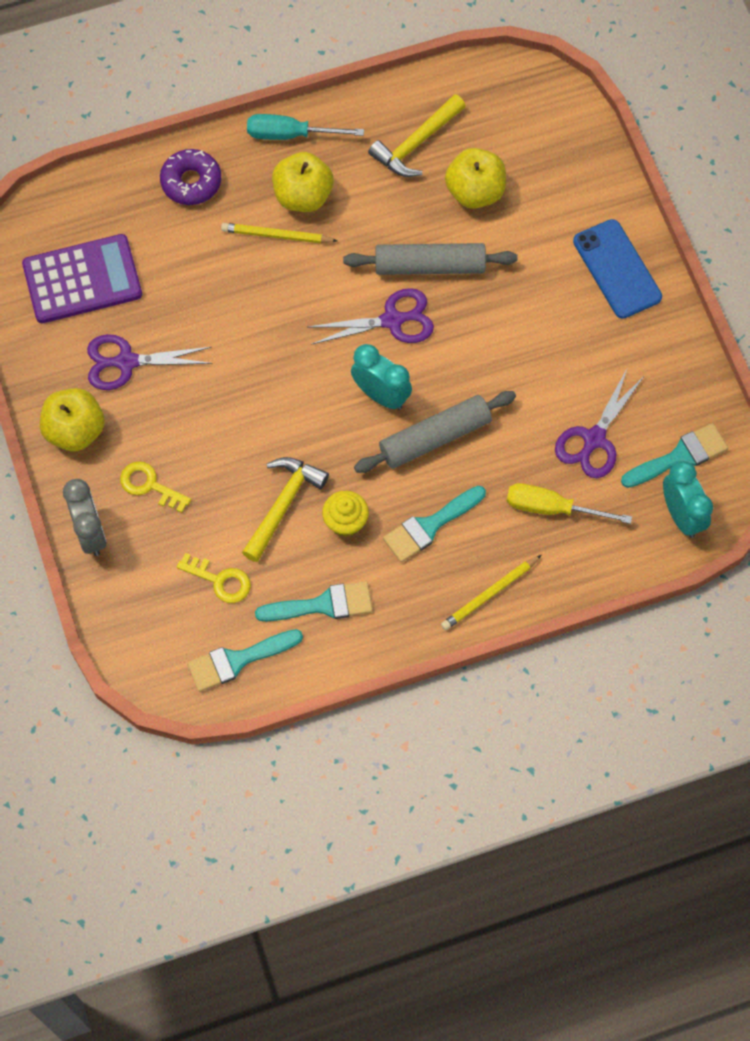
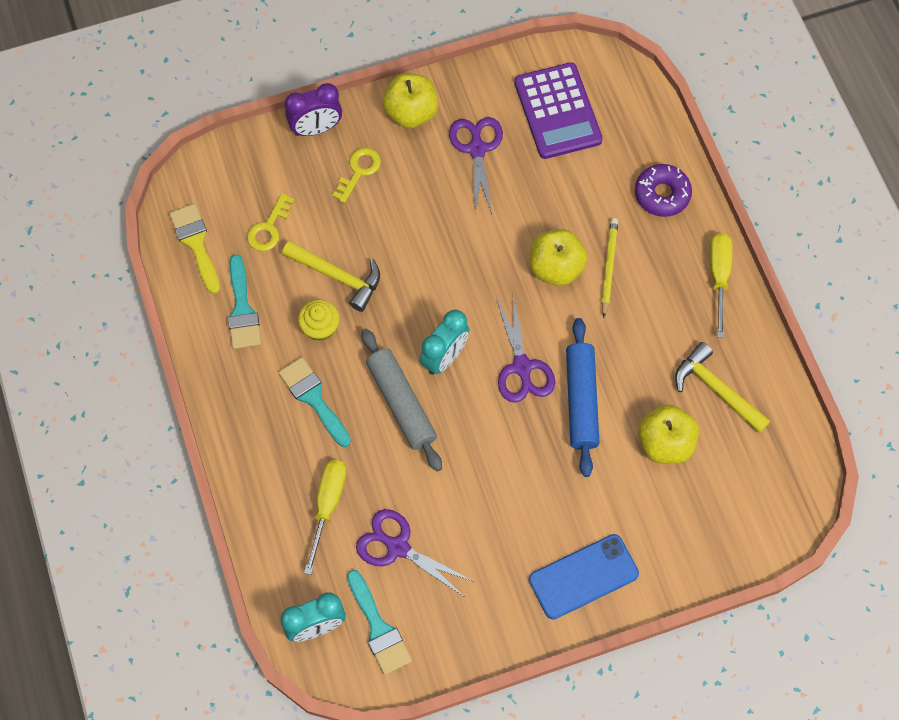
camera: 90 degrees right, 0 degrees up
(90, 533) = (316, 129): grey clock -> purple clock
(237, 660) = (196, 243): turquoise brush -> yellow brush
(290, 135) = (718, 277): turquoise screwdriver -> yellow screwdriver
(303, 196) = (652, 289): yellow apple -> yellow apple (556, 268)
(429, 266) = (581, 400): grey rolling pin -> blue rolling pin
(489, 594) = (245, 448): yellow pencil -> none

